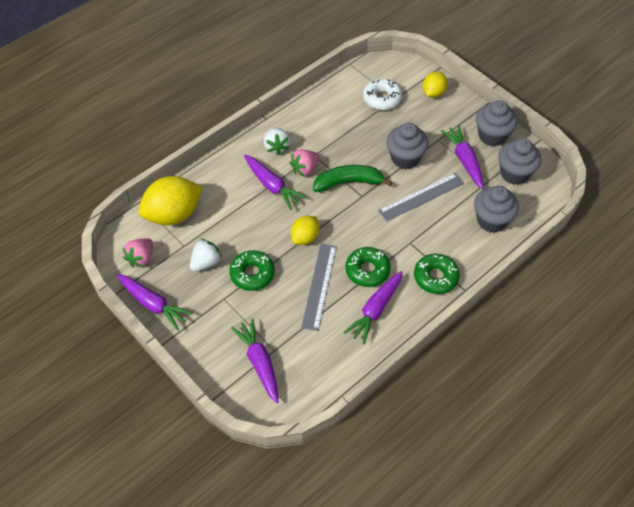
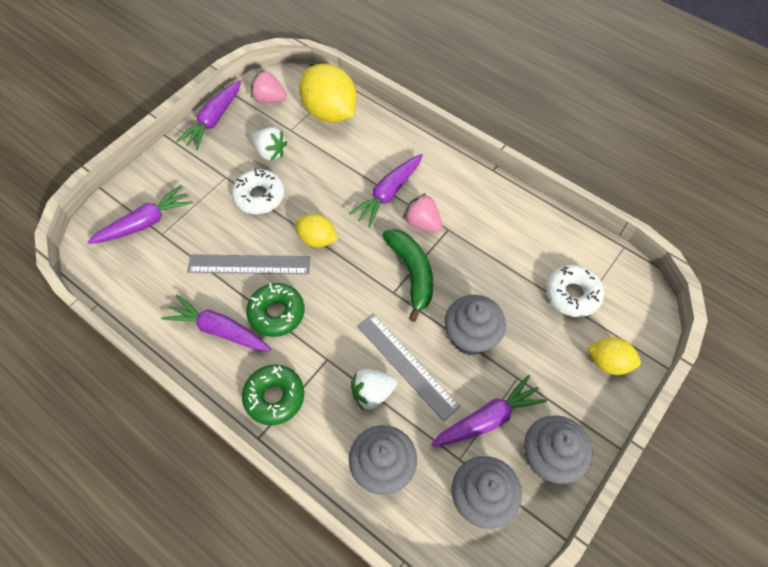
camera: 80 degrees right, 5 degrees up
(252, 274) = (259, 196): green donut -> white donut
(276, 147) = (450, 188): white strawberry -> white strawberry (372, 393)

